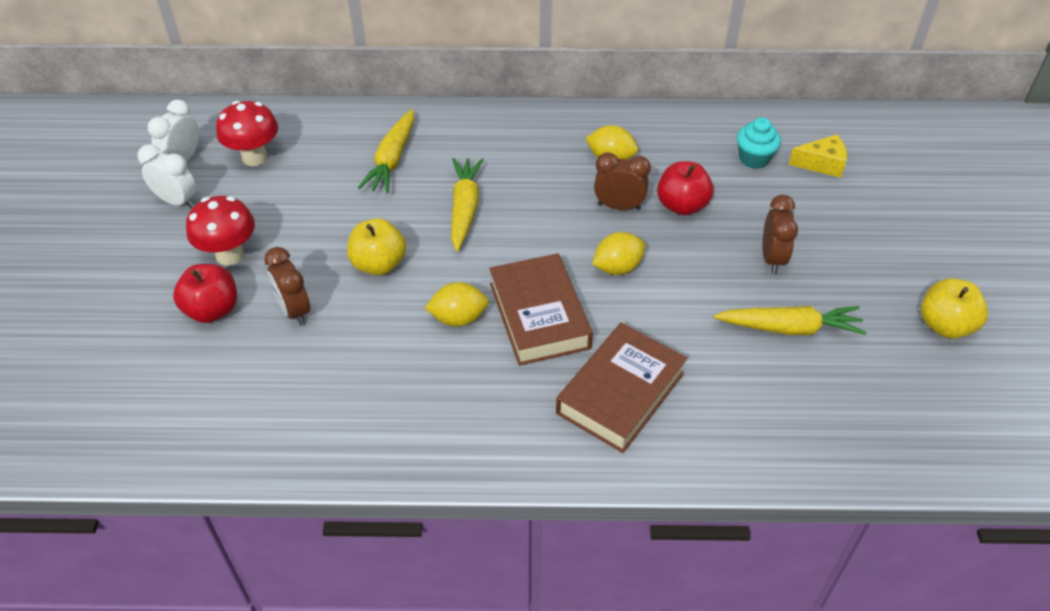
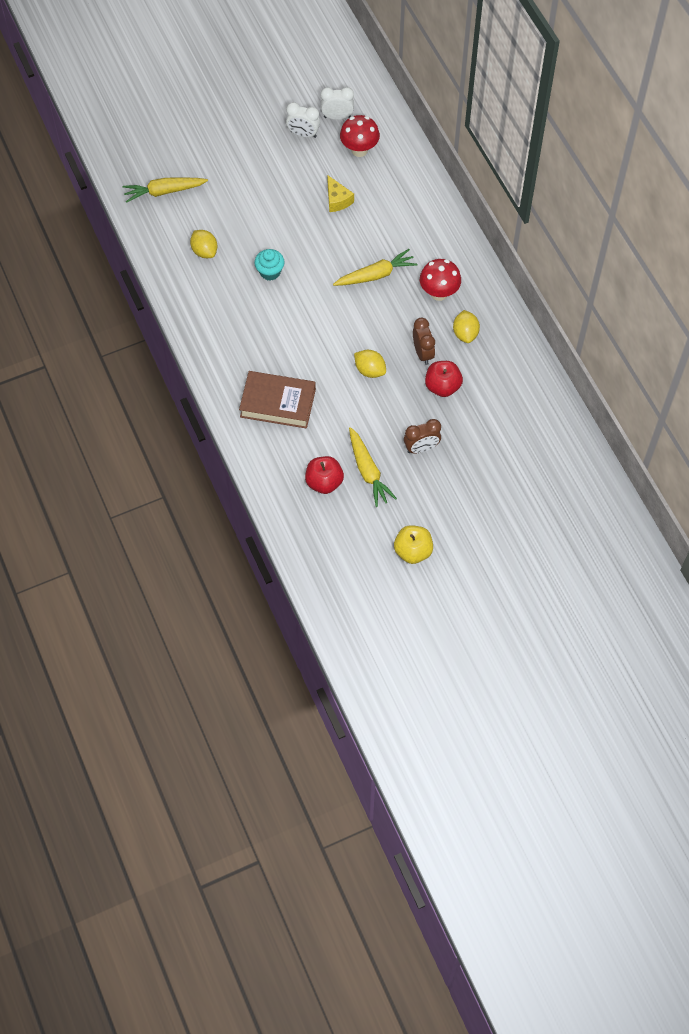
camera: 65 degrees right, 15 degrees up
(177, 201) = (303, 134): white clock -> white clock turned 105 degrees clockwise
(212, 310) = (236, 196): red apple -> red apple (324, 482)
(229, 255) = (277, 181): red mushroom -> red mushroom (439, 293)
(294, 310) = (255, 232): brown clock -> none
(379, 264) = (309, 253): yellow apple -> none
(392, 159) = (397, 219): yellow carrot -> yellow carrot (164, 191)
(458, 318) = (290, 308): yellow lemon -> yellow lemon (204, 251)
(539, 316) = (312, 346): brown book -> none
(754, 159) = (512, 413): turquoise cupcake -> turquoise cupcake (270, 272)
(822, 164) = (529, 454): yellow cheese -> yellow cheese (337, 200)

